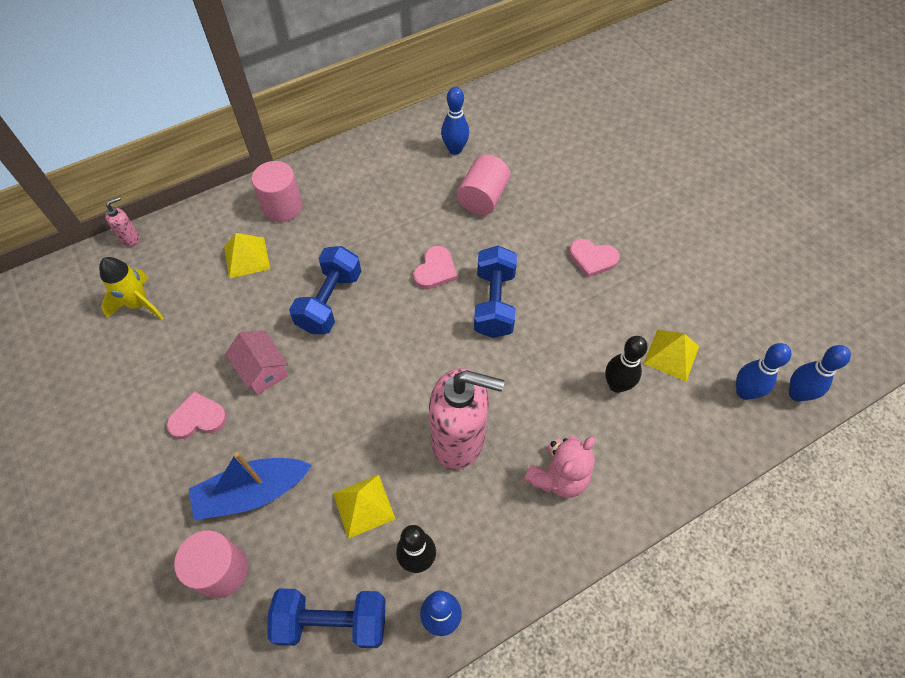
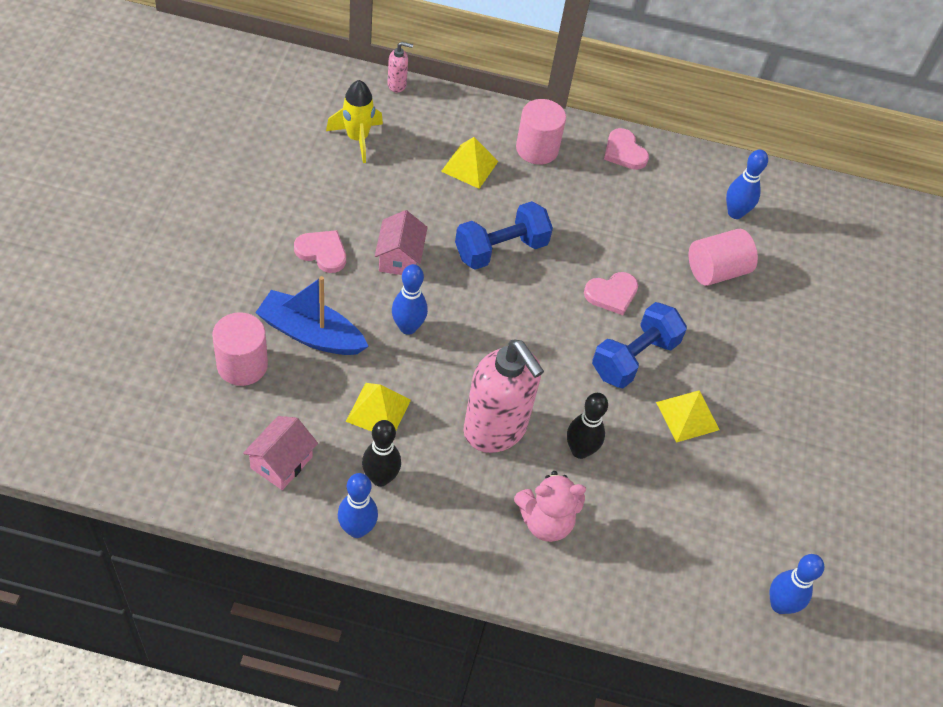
camera: 35 degrees right, 5 degrees down
(332, 621) = (281, 462): blue dumbbell -> pink house
(592, 259) = (762, 395): pink heart -> pink heart (624, 152)
(616, 385) = (670, 503): black bowling pin -> black bowling pin (580, 450)
(671, 354) = (746, 522): yellow pyramid -> yellow pyramid (687, 415)
(797, 394) = (828, 648): blue bowling pin -> blue bowling pin (408, 327)

